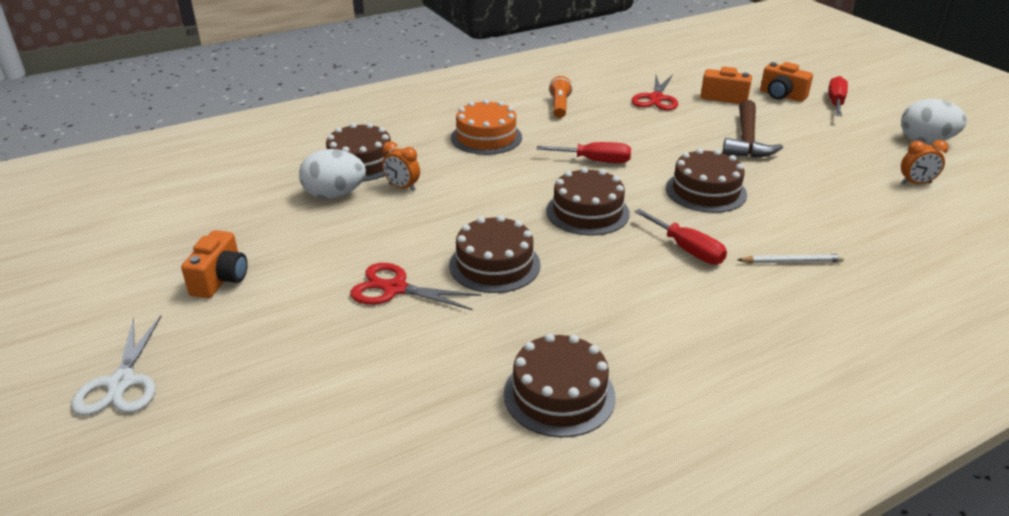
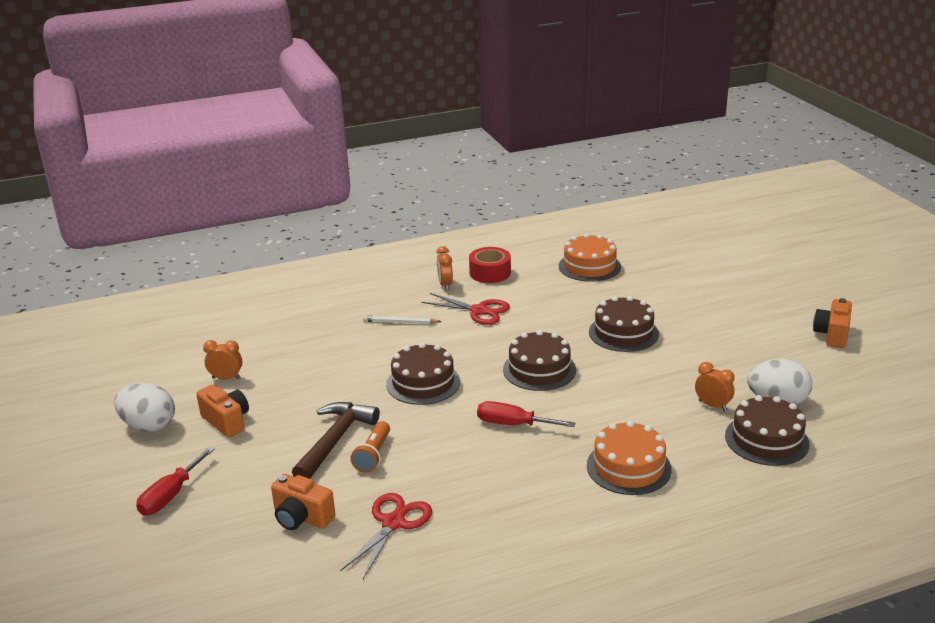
camera: 170 degrees left, 5 degrees down
(121, 383) = (848, 283): white scissors -> none
(395, 289) = (696, 321): red scissors -> red scissors (479, 311)
(559, 106) = (529, 517): orange flashlight -> orange flashlight (373, 455)
(559, 395) = (589, 266): brown cake -> orange cake
(687, 249) = (472, 335): red screwdriver -> none
(724, 366) = (490, 273): none -> red tape
(780, 333) = (445, 284): none -> orange clock
(782, 96) = (224, 515): orange camera -> orange camera (226, 421)

